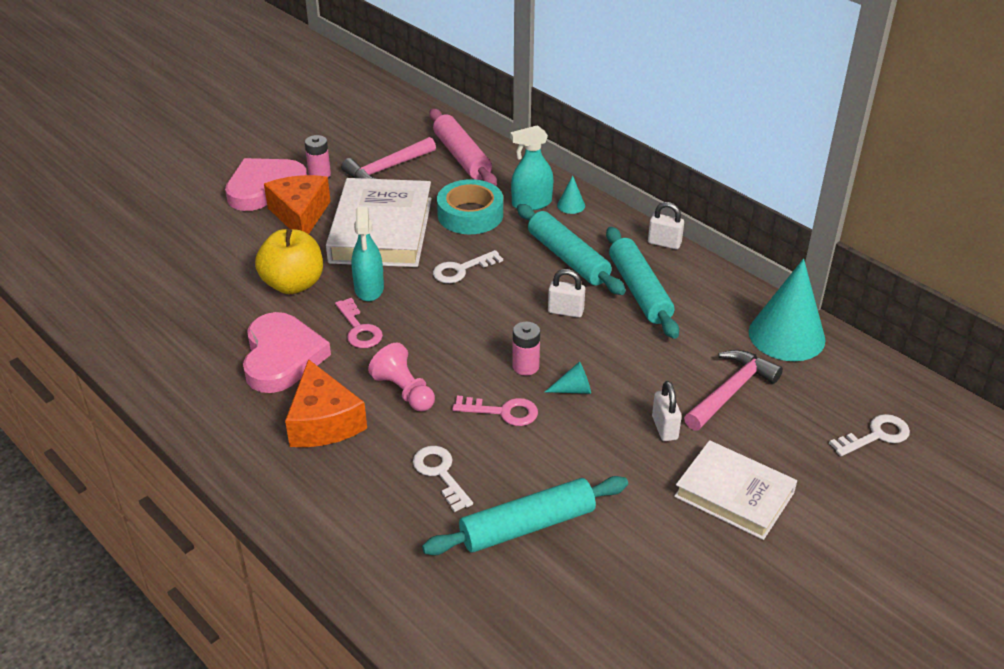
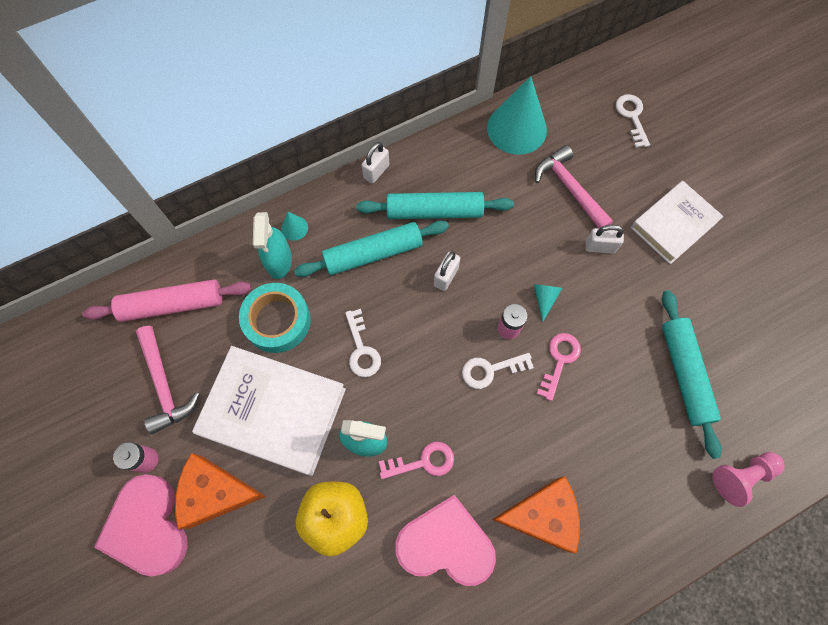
camera: 75 degrees left, 30 degrees up
(404, 391) = (517, 436): pink pawn -> pink pawn (741, 476)
(440, 473) = (620, 427): white key -> white key (490, 370)

